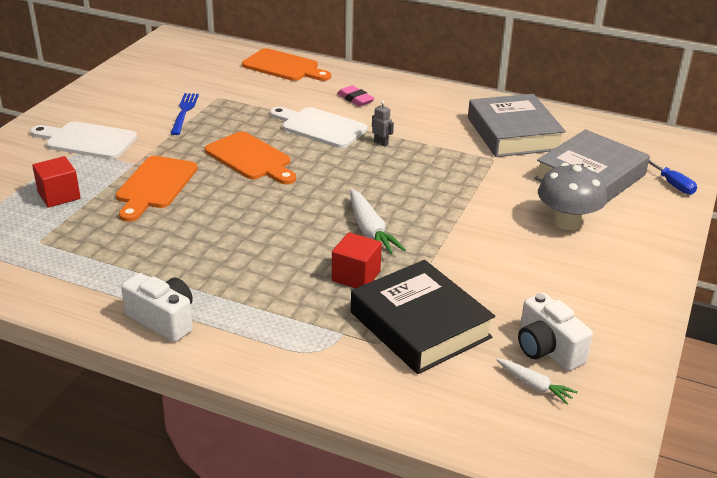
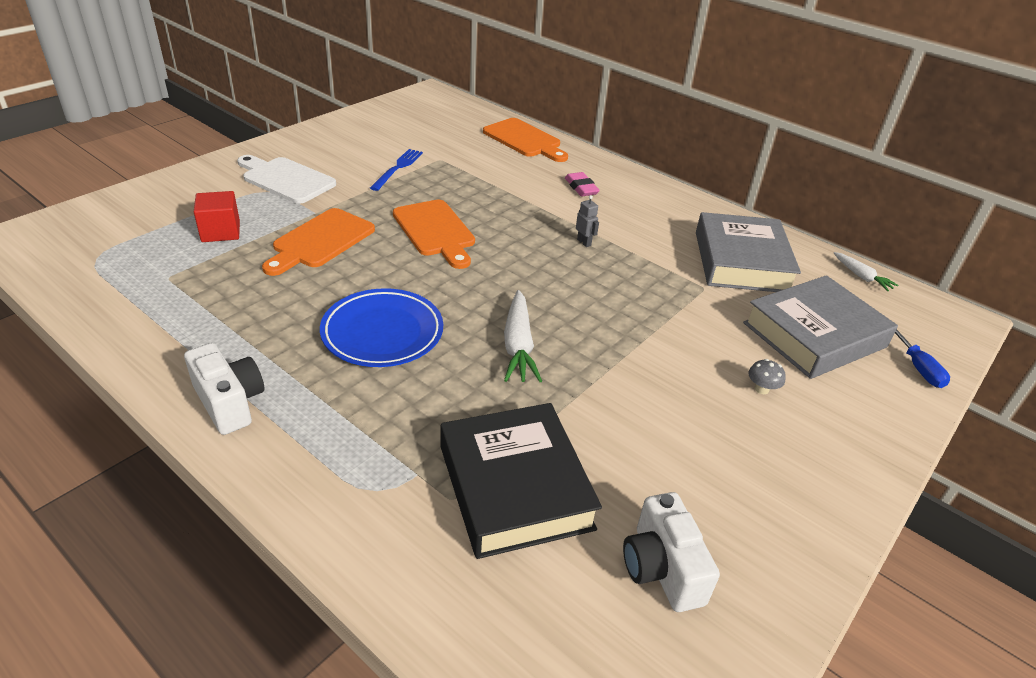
camera: 15 degrees right, 5 degrees up
(255, 245) = (382, 333): none -> blue plate
(320, 127) = (527, 211): white cutting board -> none
(356, 276) = (472, 400): red cube -> none
(534, 386) = (620, 622): white carrot -> white carrot (861, 276)
(567, 222) = (761, 389): grey mushroom -> grey mushroom, size x0.42

